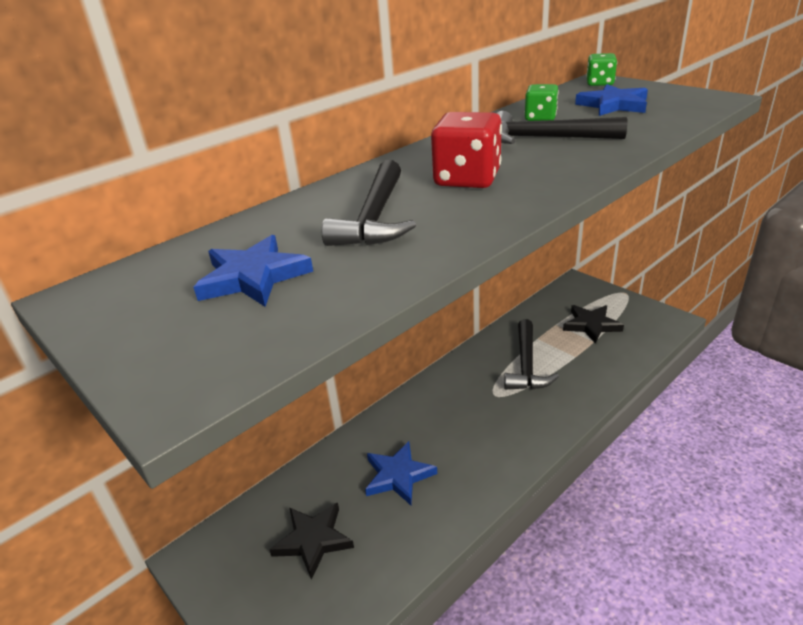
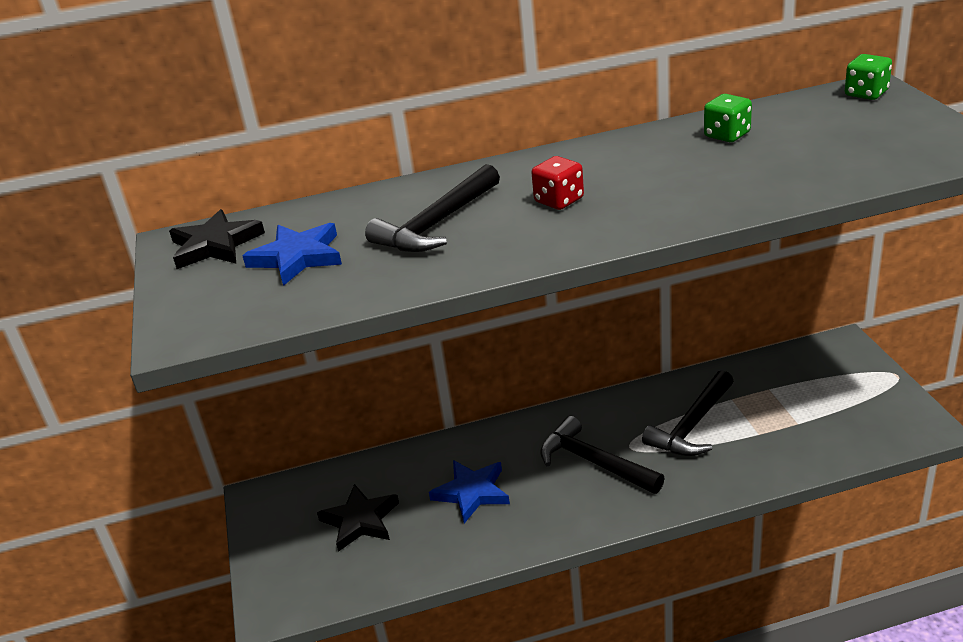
camera: 30 degrees right, 0 degrees up
(467, 179) = (559, 200): red dice -> red dice, size x0.62
(545, 138) = (695, 166): black hammer -> black hammer (594, 462)
(591, 325) = (812, 403): black star -> black star (215, 245)
(613, 105) = (833, 133): blue star -> none

